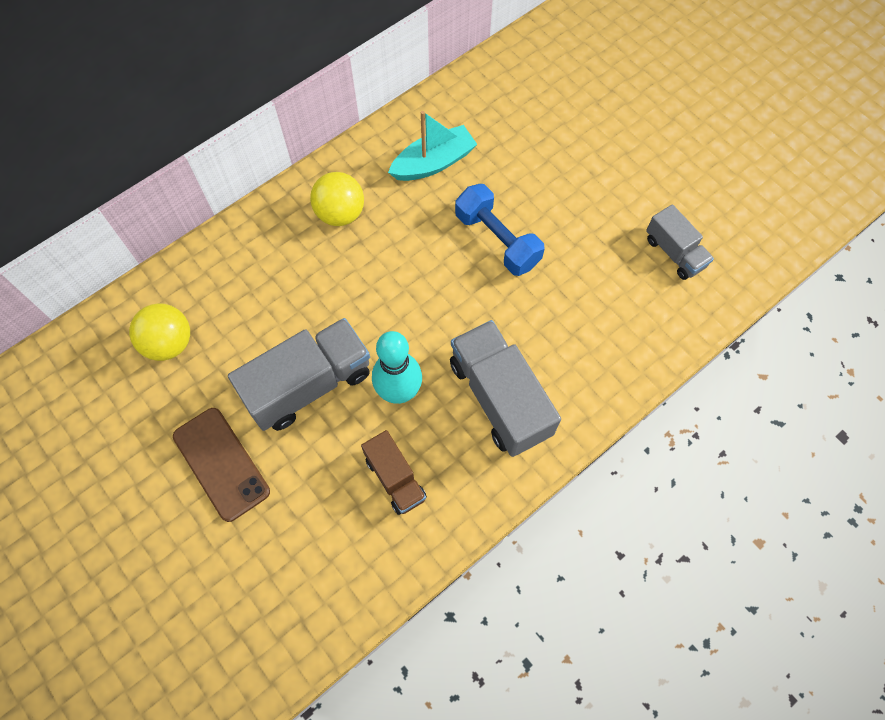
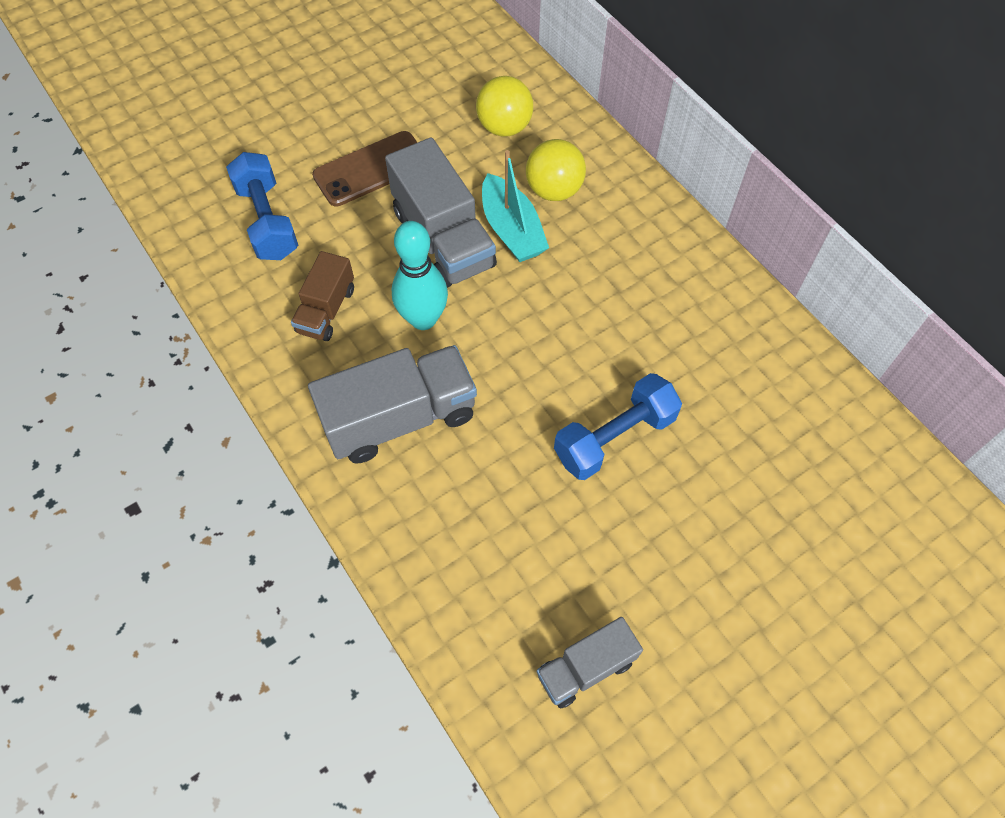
camera: 95 degrees right, 5 degrees down
(290, 557) = (267, 221): none -> blue dumbbell
(340, 213) = (656, 273): yellow ball -> yellow ball (554, 190)
(395, 478) = (326, 310): brown truck -> brown truck turned 45 degrees counterclockwise
(433, 163) = (733, 375): turquoise boat -> turquoise boat (512, 230)

